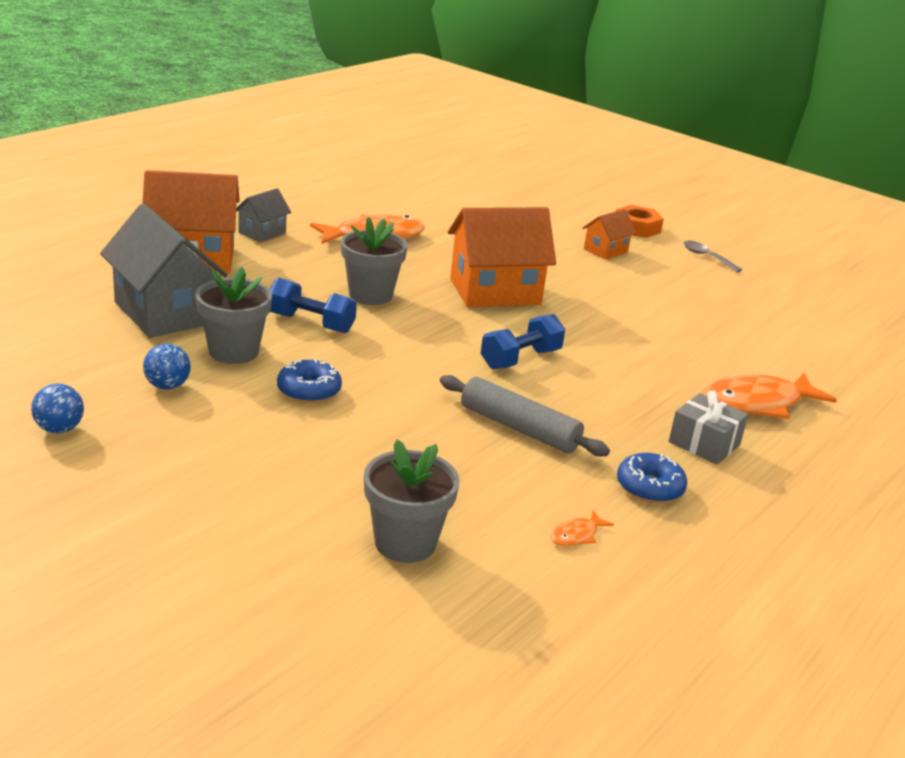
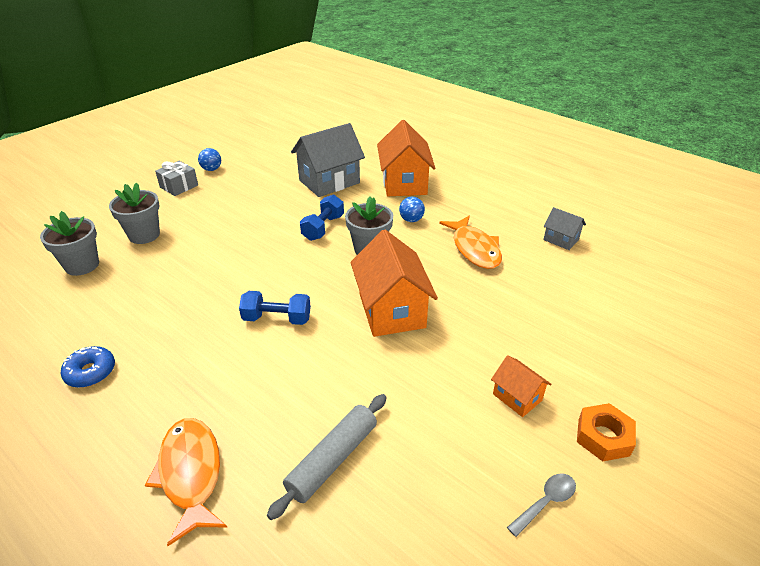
camera: 95 degrees right, 10 degrees up
(167, 386) = (248, 190): blue ball -> blue ball (411, 220)
(233, 351) = (285, 205): grey flower pot -> grey flower pot (144, 235)
(262, 233) = (456, 203): grey house -> grey house (561, 240)
(309, 391) = (239, 231): blue donut -> none
(519, 428) = (181, 312): grey rolling pin -> grey rolling pin (333, 459)
(520, 359) = (277, 318): blue dumbbell -> blue dumbbell turned 45 degrees counterclockwise
(576, 535) = (57, 330): orange fish -> none
(704, 443) = (135, 416): grey gift -> grey gift (179, 186)

